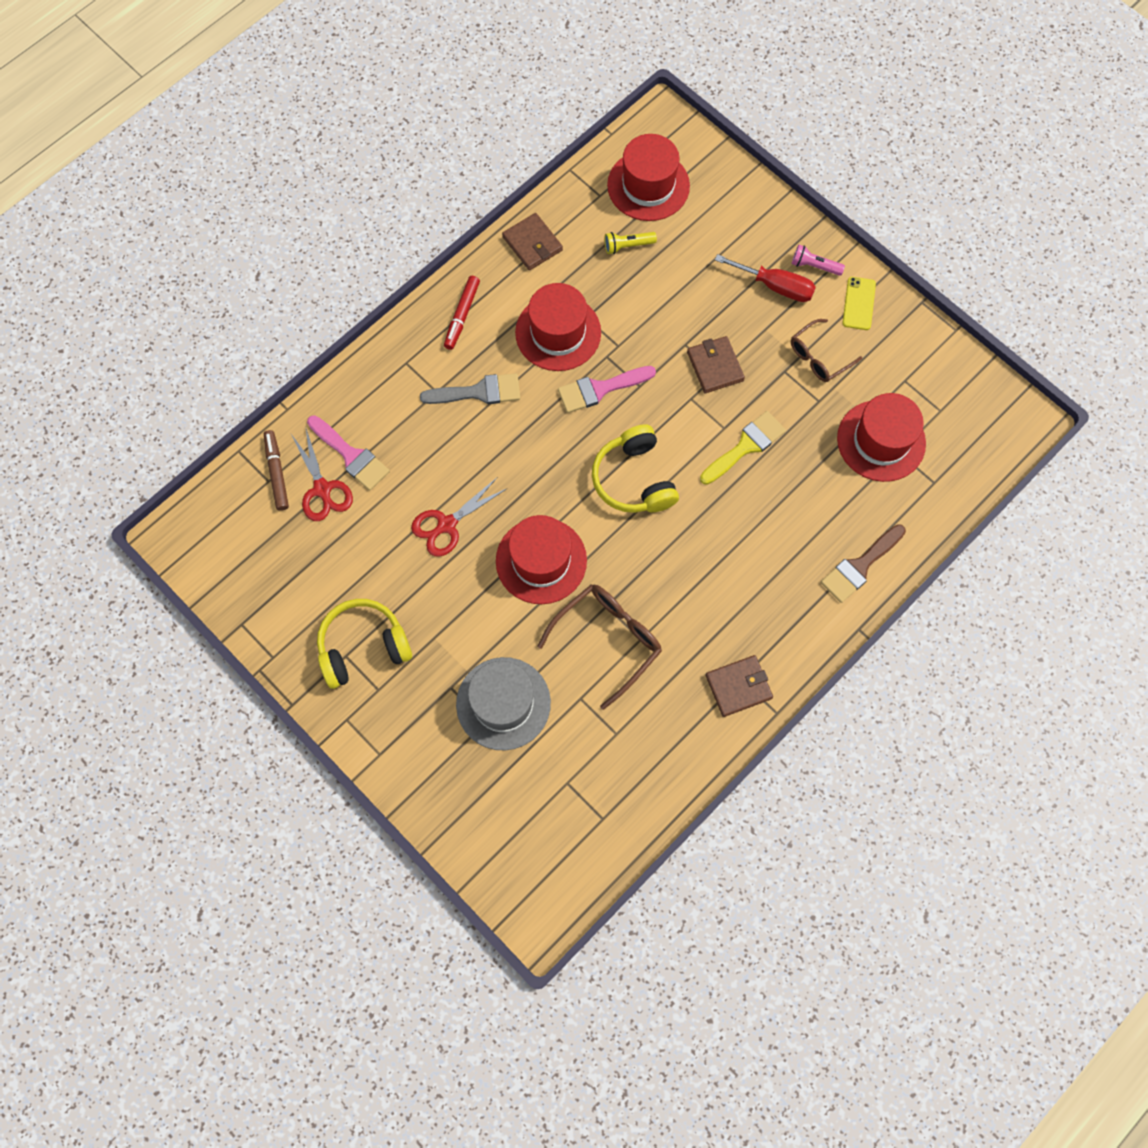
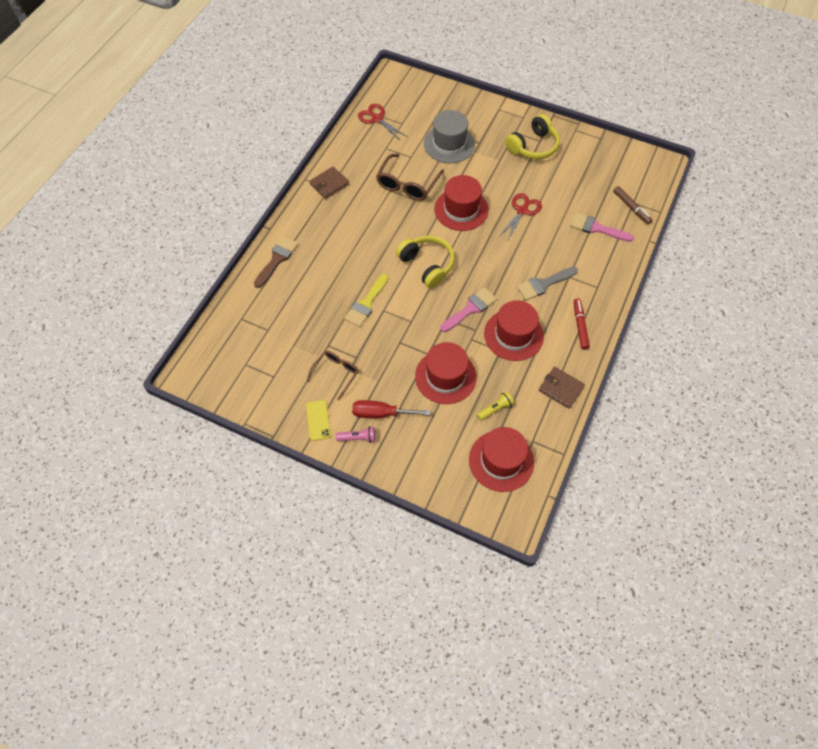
camera: 160 degrees right, 10 degrees down
(322, 489) = (601, 207): red scissors -> red scissors (377, 119)
(715, 366) = (403, 346): brown wallet -> none
(881, 441) = (281, 333): red hat -> red hat (445, 376)

